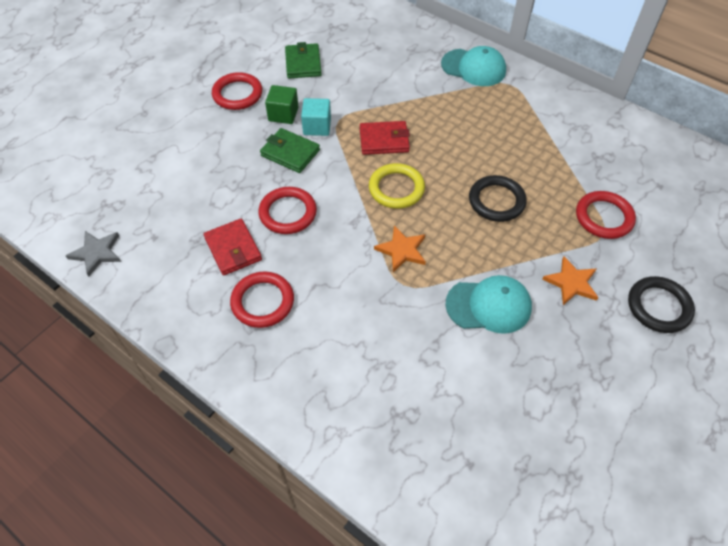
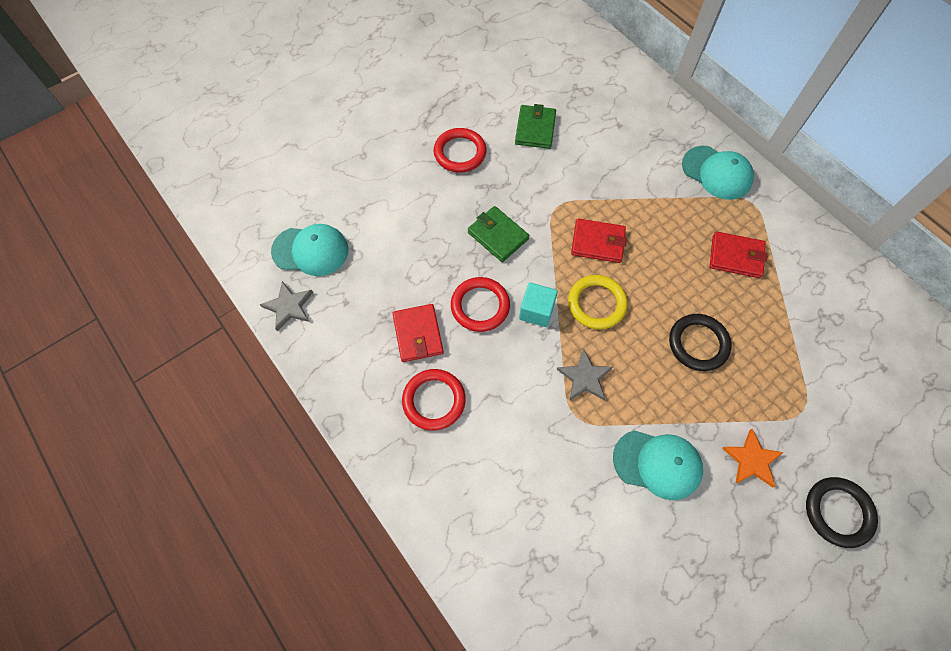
camera: 15 degrees right, 10 degrees up
(109, 201) = (310, 250): none -> turquoise cap
(283, 114) = (501, 187): green cube -> none
(317, 126) = (532, 210): turquoise cube -> turquoise cube (536, 311)
(402, 250) = (585, 377): orange star -> grey star
(509, 127) = (735, 256): none -> red wallet
(604, 217) = (809, 391): red ring -> none

